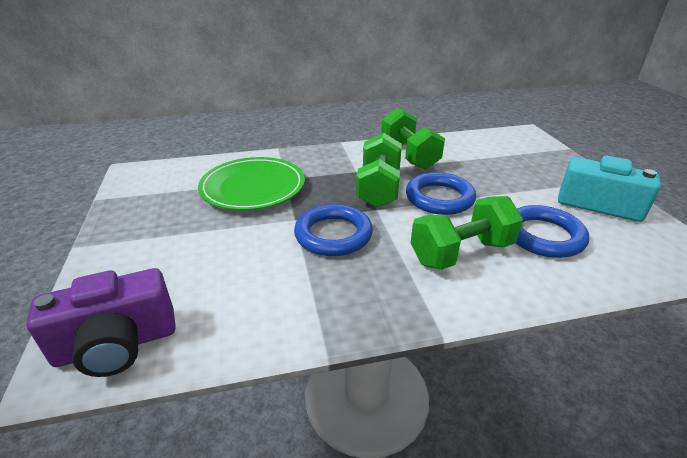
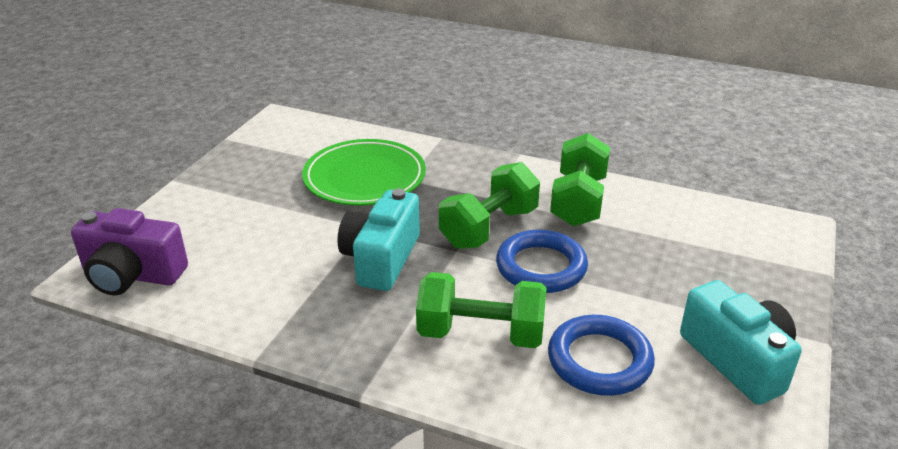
camera: 35 degrees right, 0 degrees up
(333, 235) = (381, 259): blue ring -> turquoise camera

